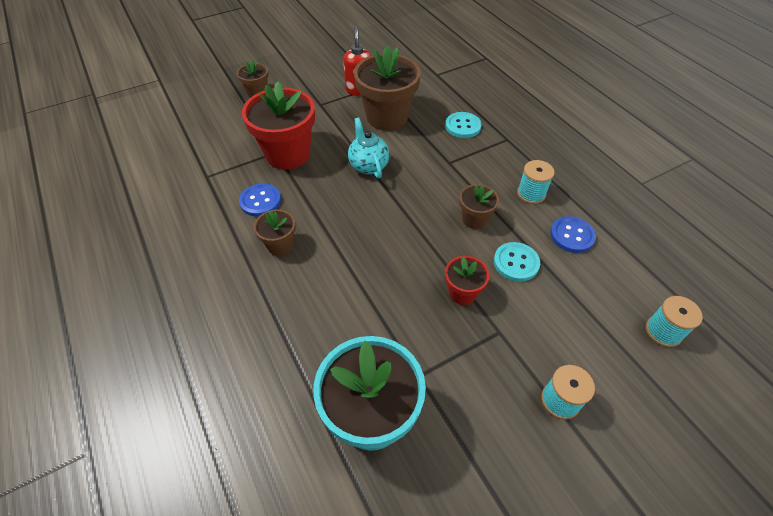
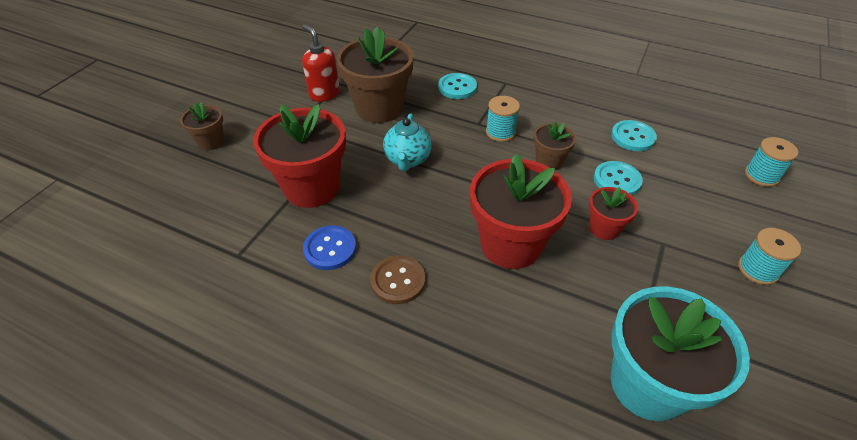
camera: 35 degrees left, 5 degrees down
(280, 245) = (398, 281): brown flower pot -> brown button
(368, 165) = (407, 160): turquoise teapot -> turquoise teapot turned 120 degrees counterclockwise
(378, 264) = (510, 244): none -> red flower pot
(531, 193) = (570, 118): turquoise spool -> turquoise spool (500, 132)
(572, 235) = (633, 137): blue button -> turquoise button

